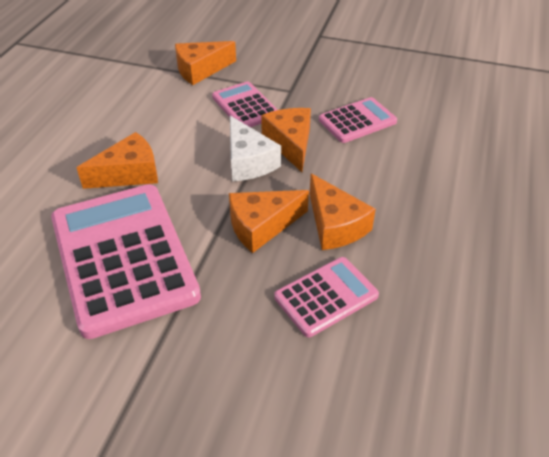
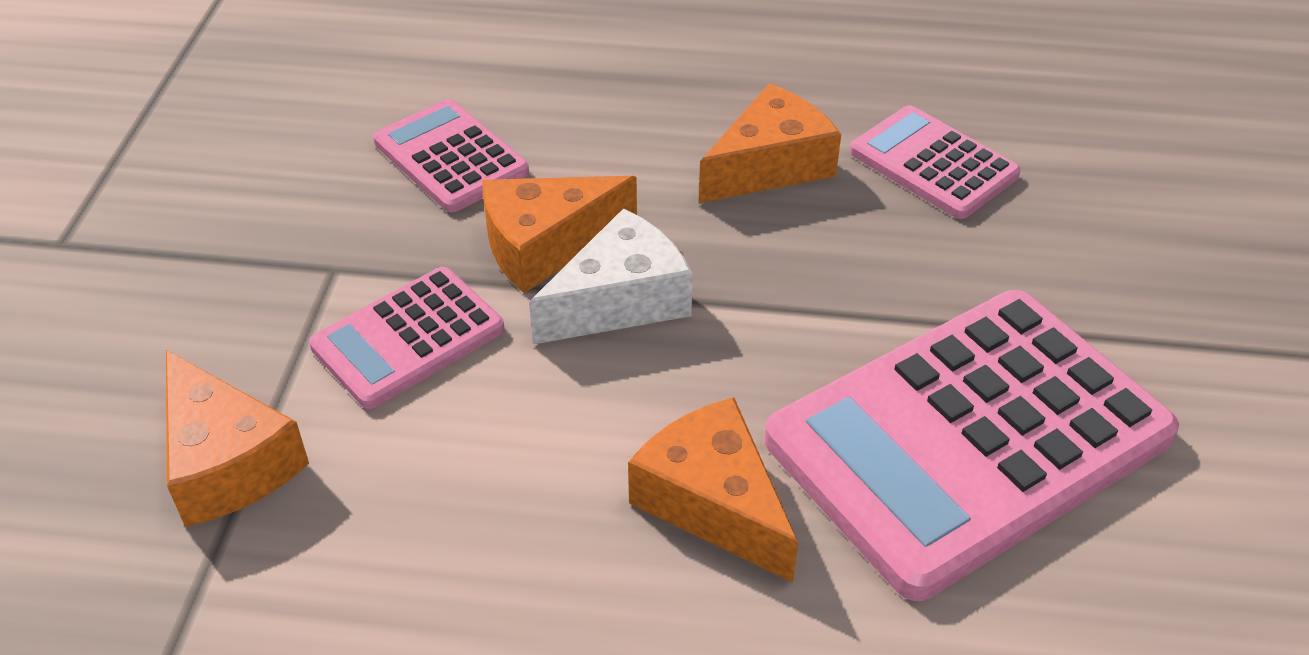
camera: 100 degrees left, 0 degrees up
(261, 226) = (806, 255): orange cheese -> none

